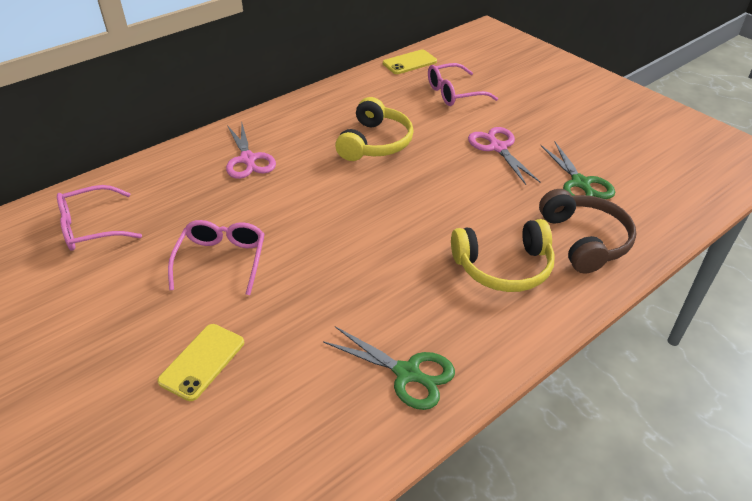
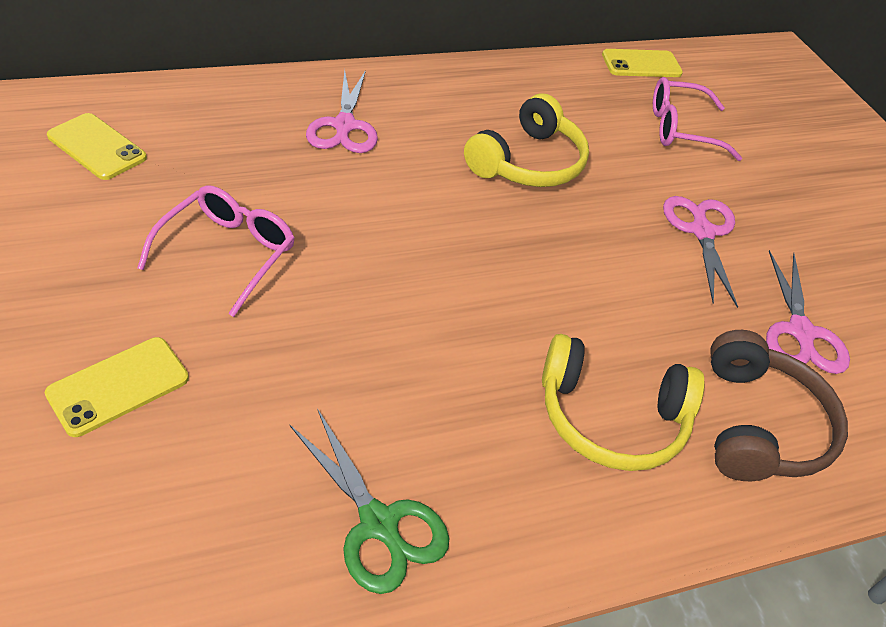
camera: 15 degrees right, 5 degrees up
(91, 227) = (97, 147): pink glasses -> yellow phone
(580, 183) = (800, 333): green scissors -> pink scissors

